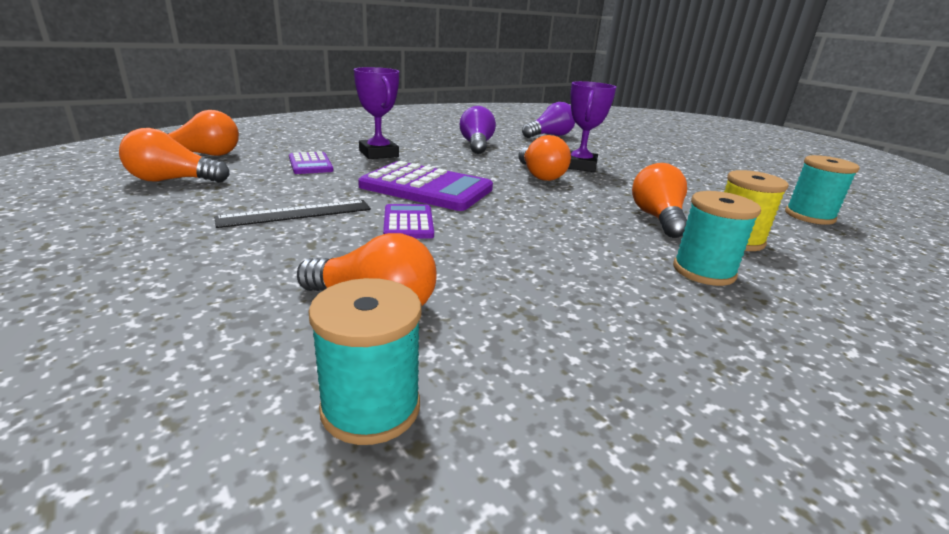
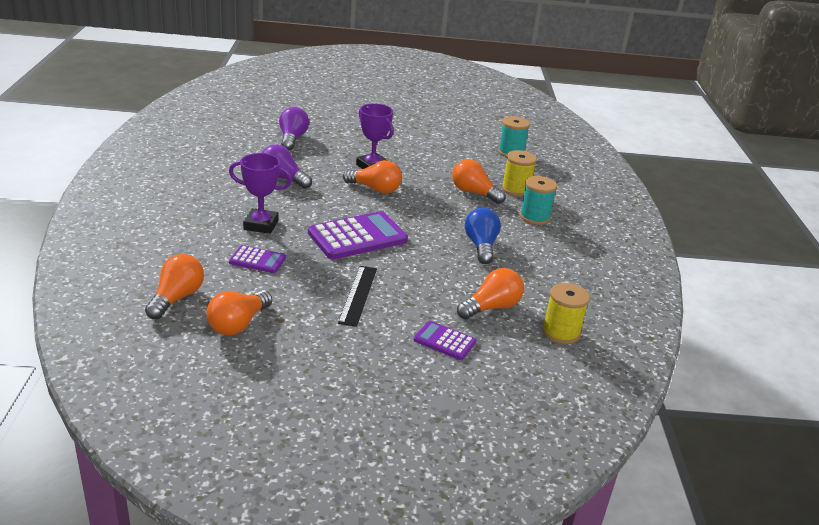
camera: 55 degrees left, 5 degrees up
(370, 408) = (561, 332): turquoise spool -> yellow spool
(408, 222) = (408, 265): purple calculator -> purple calculator (444, 341)
(539, 253) = (481, 246): none -> blue light bulb

